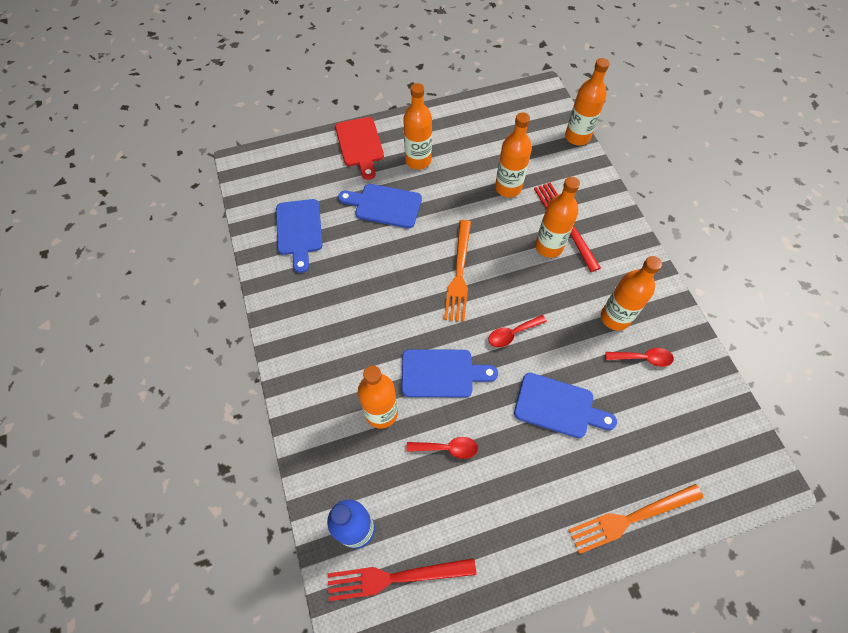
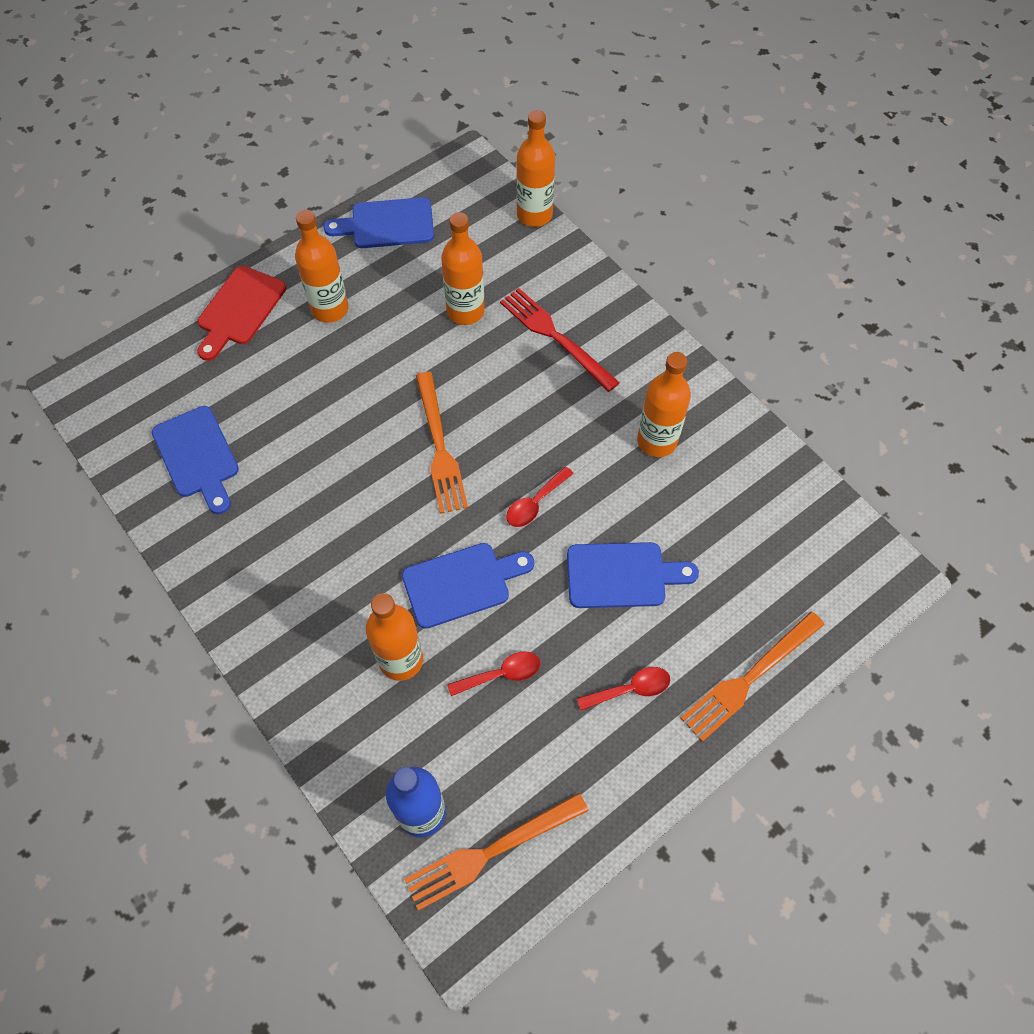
camera: 20 degrees left, 0 degrees up
(360, 145) = (239, 310): red cutting board -> red cutting board turned 60 degrees clockwise
(384, 205) = (305, 385): blue cutting board -> blue cutting board (387, 224)
(396, 577) = (491, 851): red fork -> orange fork
(549, 246) = (544, 375): orange bottle -> none
(643, 358) = (706, 481): red spoon -> red spoon (630, 689)

